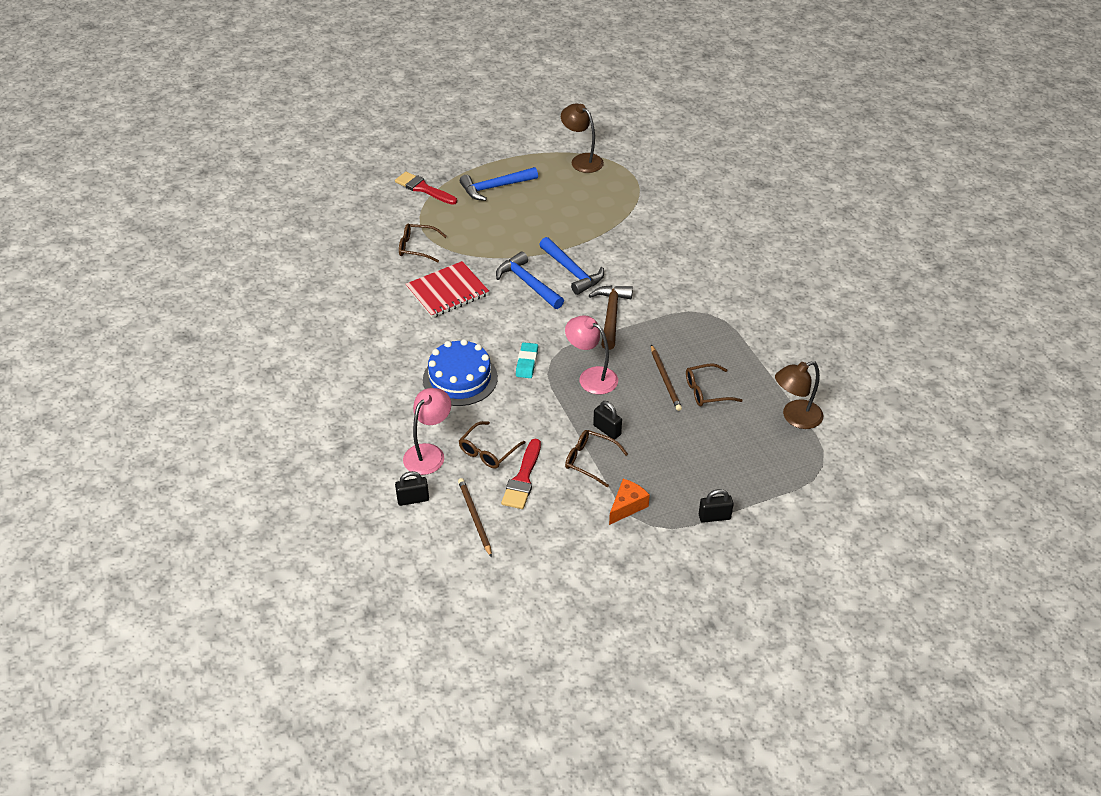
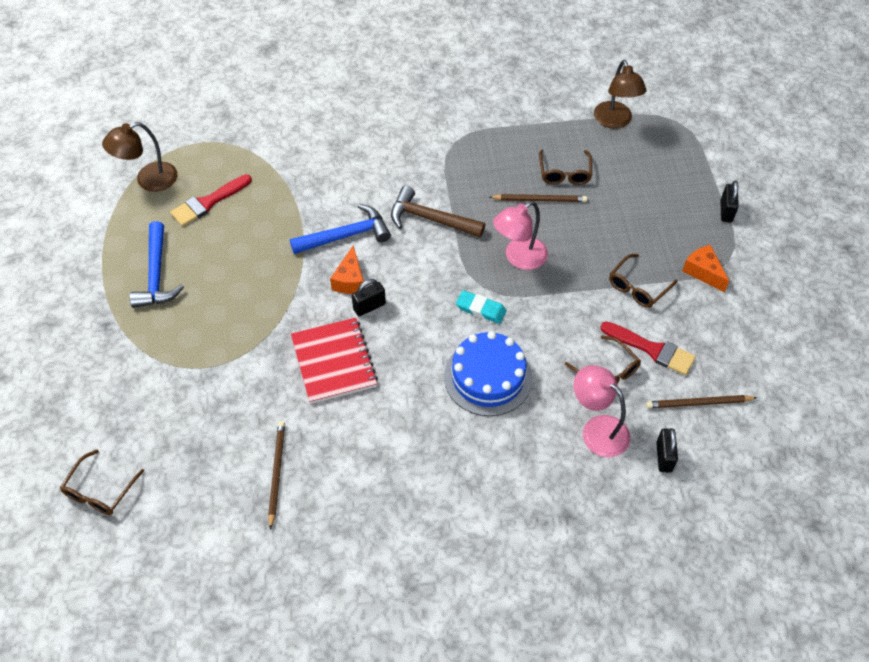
camera: 75 degrees left, 10 degrees up
(345, 285) = (276, 473): none -> brown pencil
(417, 247) = (236, 378): brown glasses -> brown glasses (100, 490)
(423, 188) = (119, 351): red brush -> red brush (208, 202)
(528, 283) = (350, 280): blue hammer -> orange cheese
(607, 430) = (599, 263): black padlock -> black padlock (369, 307)

